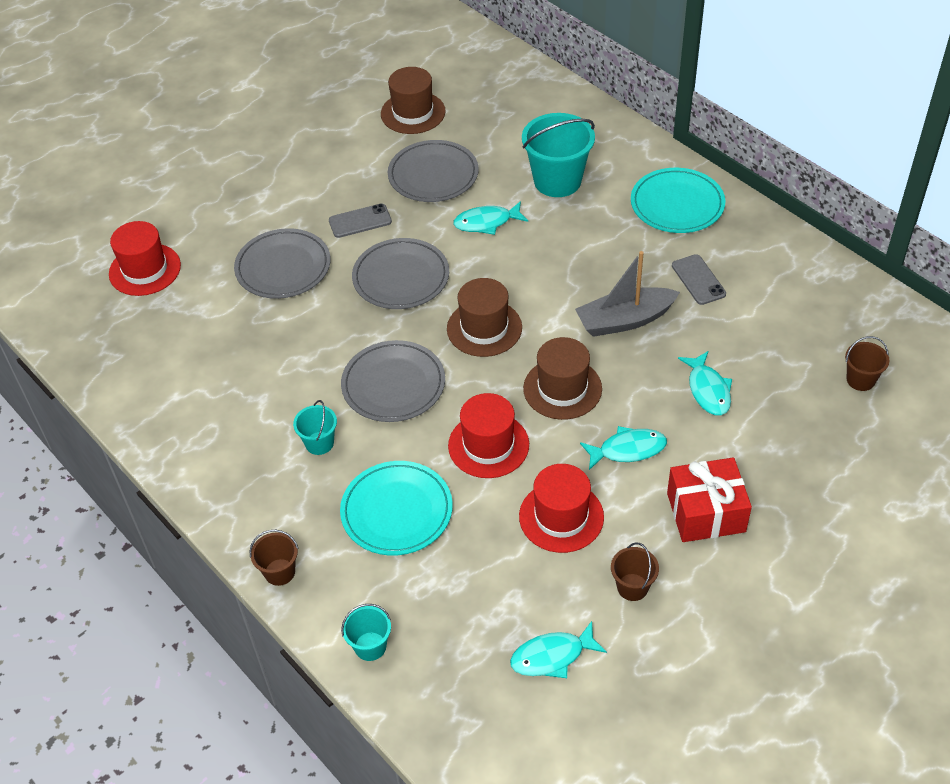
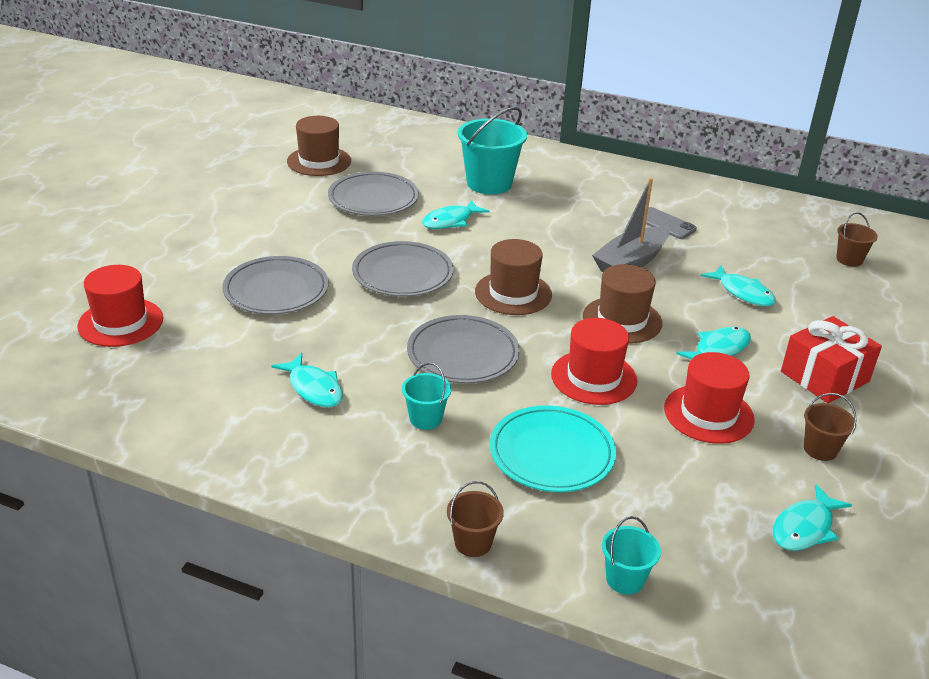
camera: 30 degrees left, 15 degrees down
(252, 384) = (314, 388): none -> turquoise fish
(360, 221) = (328, 242): grey phone -> none
(677, 204) = (602, 181): turquoise plate -> none

